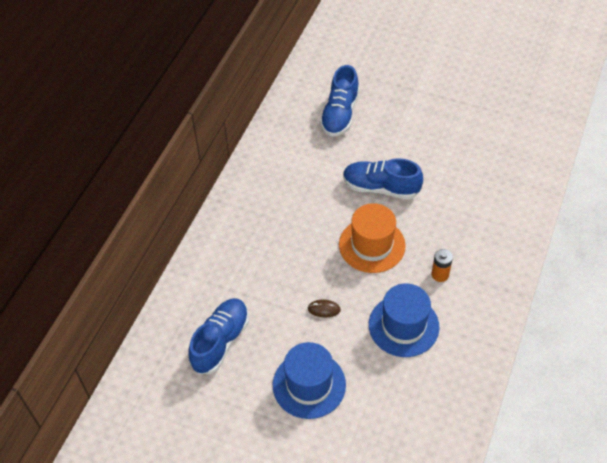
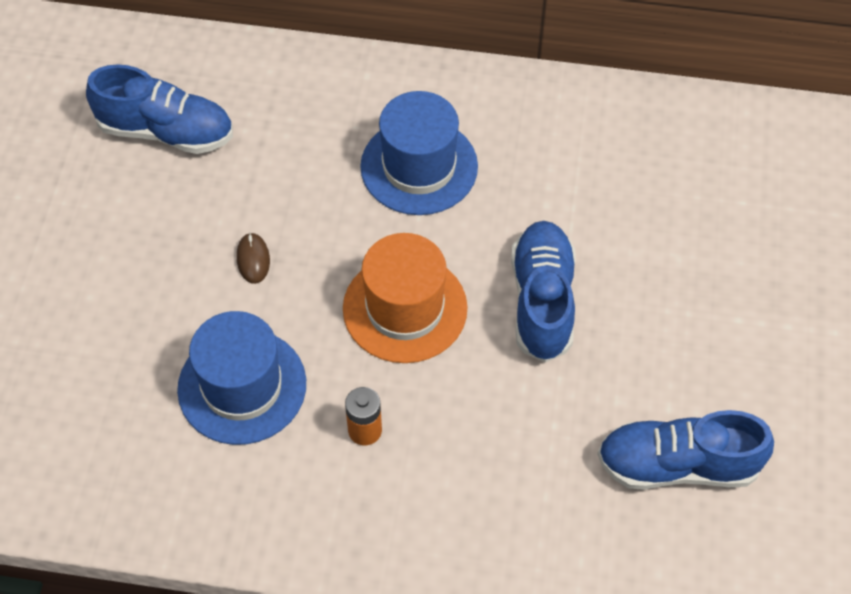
camera: 75 degrees right, 5 degrees up
(309, 385) = (105, 266): blue hat -> blue hat (419, 166)
(340, 114) = (702, 203): blue shoe -> blue shoe (678, 465)

